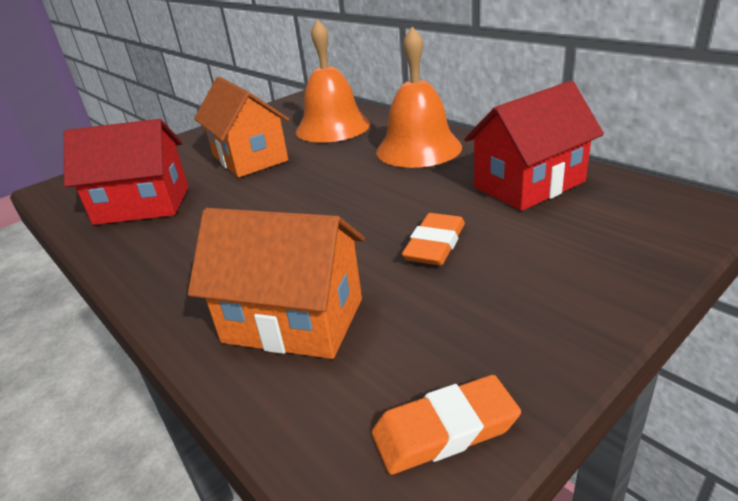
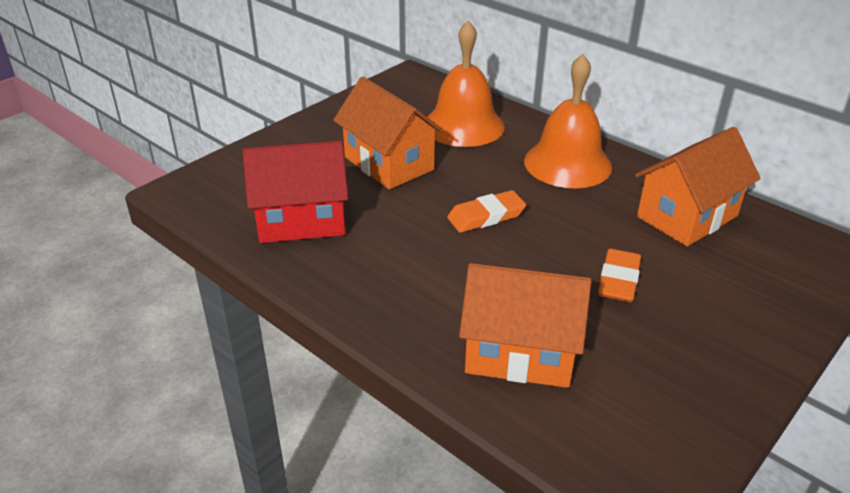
camera: 10 degrees left, 5 degrees up
(445, 430) = (674, 442): orange eraser -> orange eraser (486, 216)
(529, 184) = (687, 216): red house -> orange house

